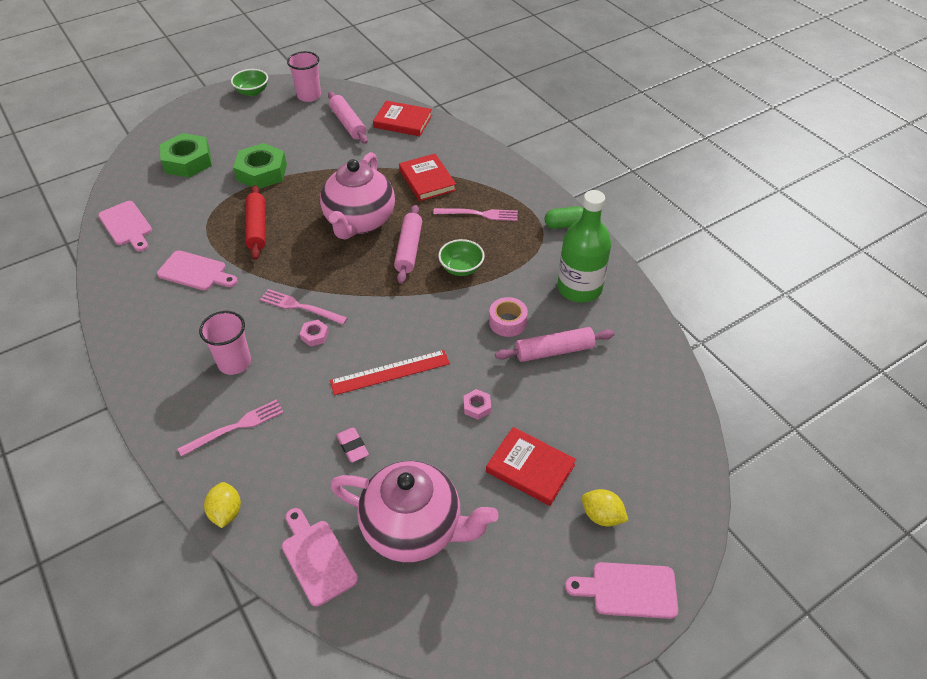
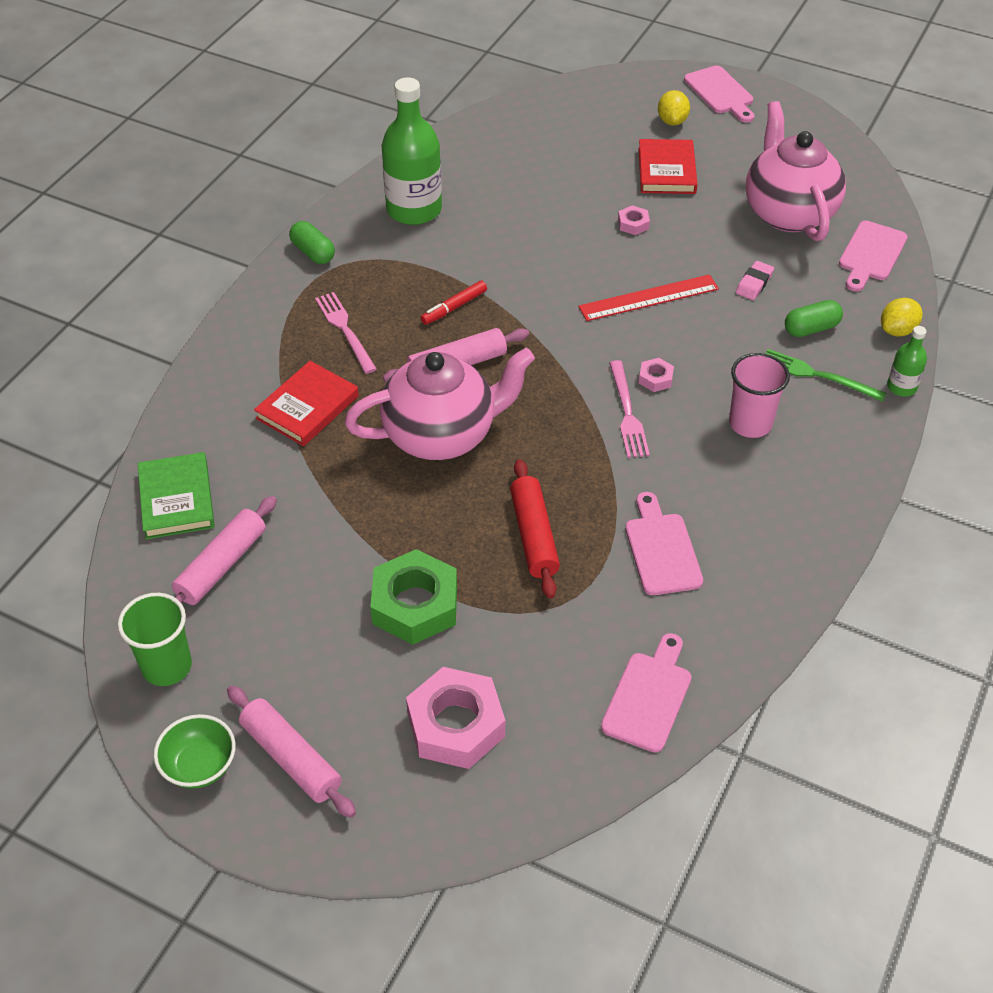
camera: 120 degrees left, 0 degrees up
(178, 473) = (901, 387): none -> green bottle
(188, 161) = (455, 725): green nut -> pink nut
(235, 427) = (818, 375): pink fork -> green fork
(257, 228) = (534, 535): red rolling pin -> red rolling pin turned 60 degrees counterclockwise
(278, 453) = (811, 328): none -> green capsule
(309, 96) = (167, 666): pink cup -> green cup
(390, 372) = (648, 298): red ruler -> red ruler turned 60 degrees counterclockwise
(403, 121) = (176, 499): red book -> green book
(461, 268) = (454, 307): green bowl -> red marker
(507, 322) = (507, 243): pink tape -> none
(554, 351) = (519, 199): pink rolling pin -> pink rolling pin (291, 758)

